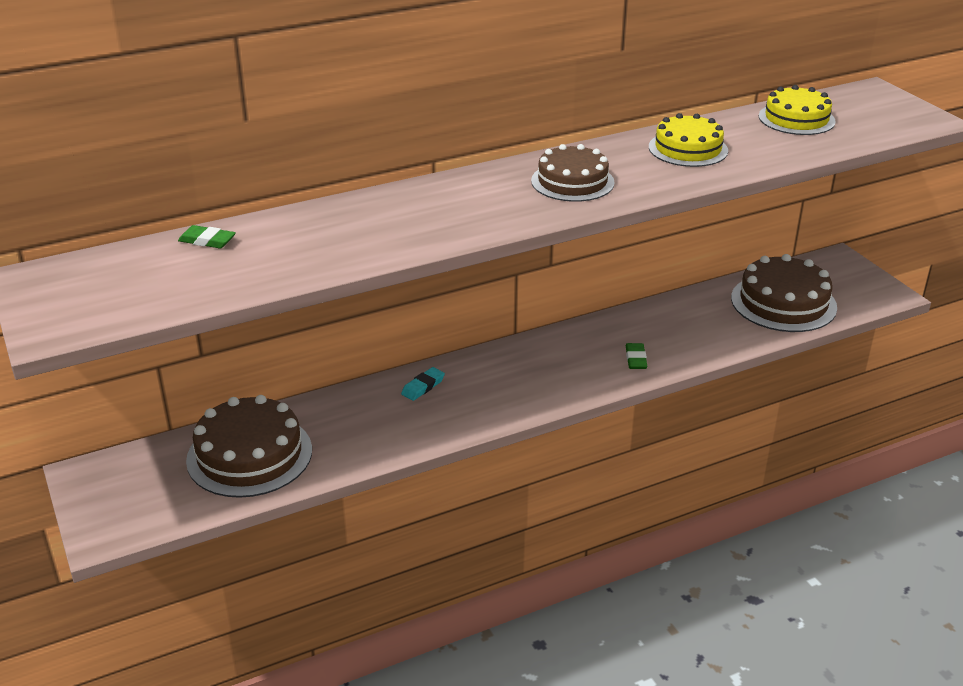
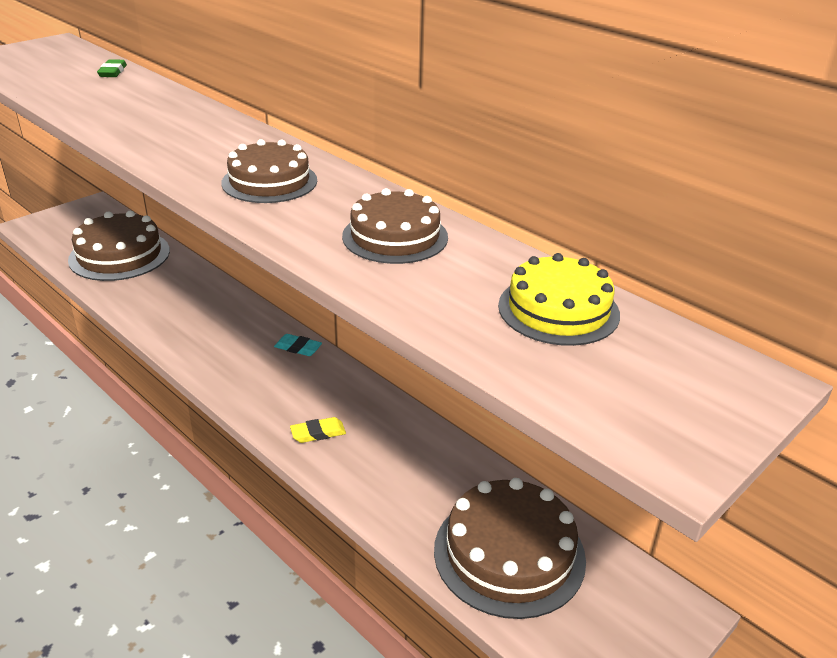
camera: 70 degrees right, 0 degrees up
(423, 387) = (228, 311): turquoise eraser -> turquoise eraser (298, 348)
(636, 359) = (318, 433): green eraser -> yellow eraser
(688, 149) = (395, 236): yellow cake -> brown cake

